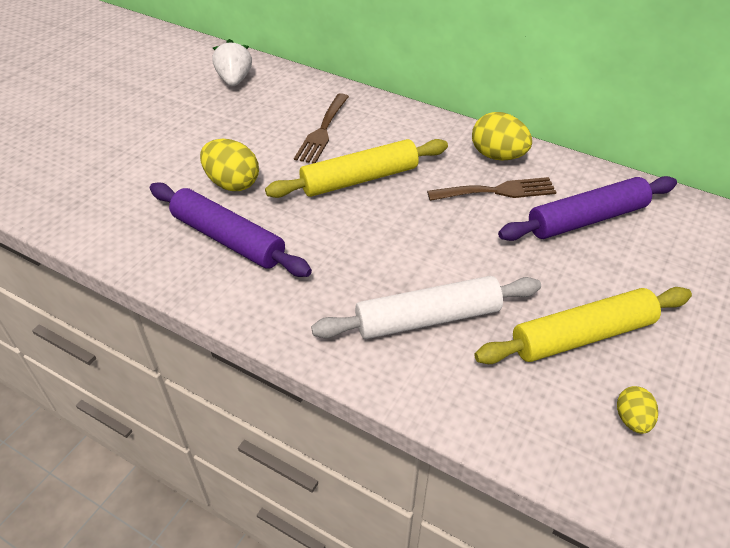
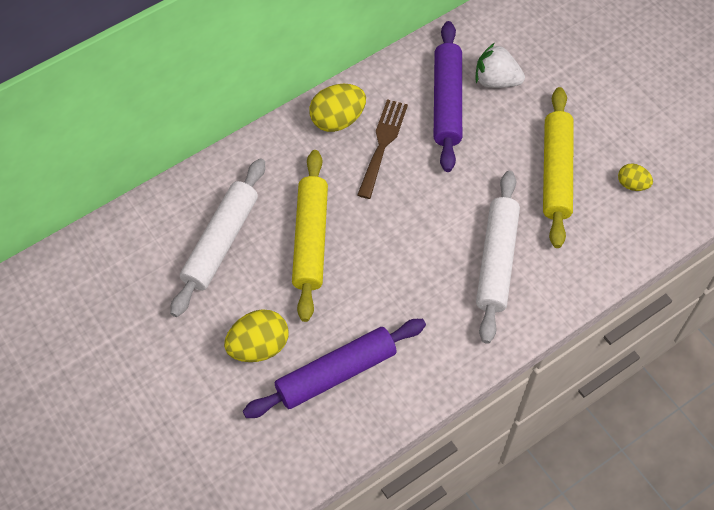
camera: 65 degrees left, 15 degrees up
(234, 80) = (77, 290): white strawberry -> white strawberry (496, 80)
(322, 131) = (221, 242): brown fork -> white rolling pin

